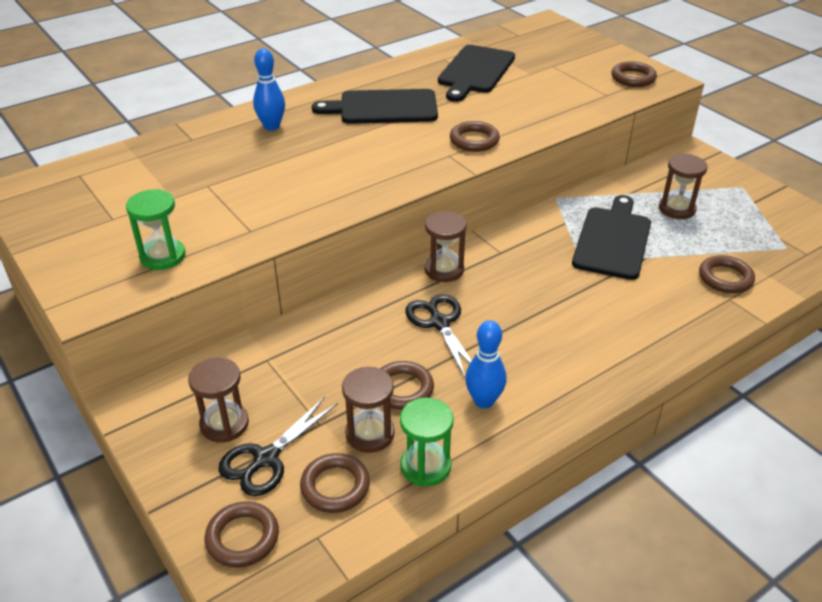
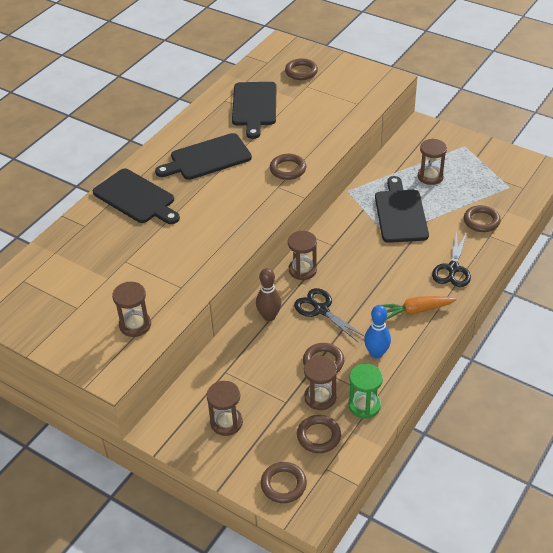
camera: 20 degrees left, 5 degrees up
(163, 256) = (135, 325): green hourglass -> brown hourglass
(266, 458) = (266, 434): black scissors -> black scissors (453, 269)
(272, 126) = (136, 197): blue bowling pin -> black cutting board
(366, 311) = (269, 316): none -> brown bowling pin
(571, 363) = (416, 311): none -> orange carrot
(633, 78) = (368, 83): brown ring -> brown ring (301, 72)

